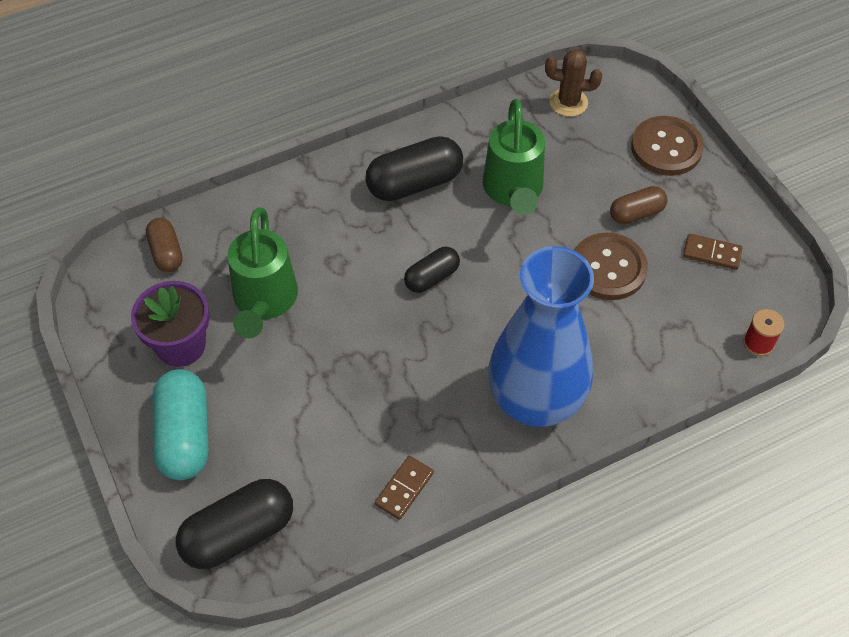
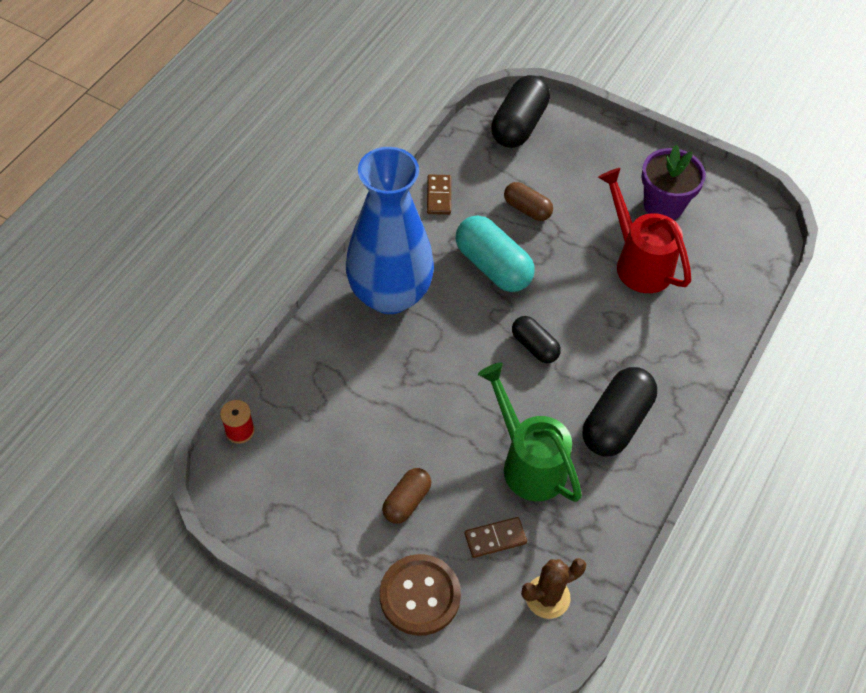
camera: 145 degrees right, 0 degrees up
(166, 253) = (742, 259): brown capsule -> brown capsule (527, 209)
(184, 436) = (604, 156): turquoise capsule -> turquoise capsule (493, 266)
(264, 302) = (638, 262): green watering can -> red watering can
(432, 277) = (534, 346): black capsule -> black capsule turned 60 degrees counterclockwise
(608, 268) = (400, 432): brown button -> none
(712, 253) = (318, 497): brown domino -> brown domino (495, 538)

